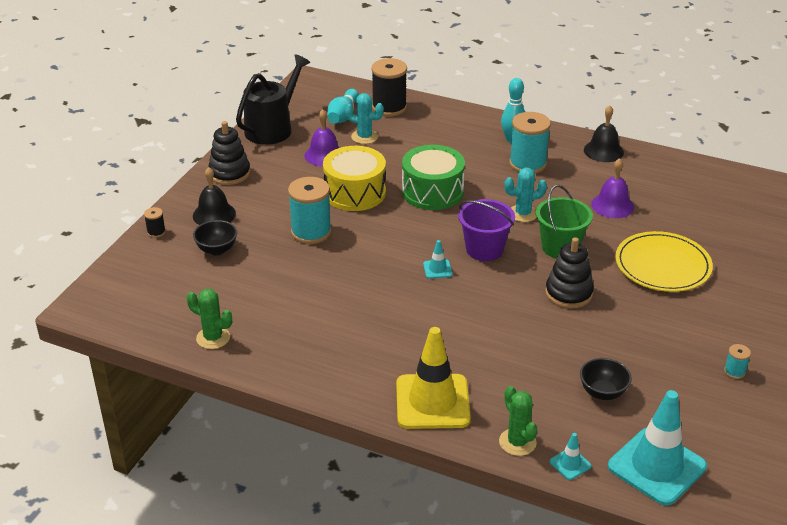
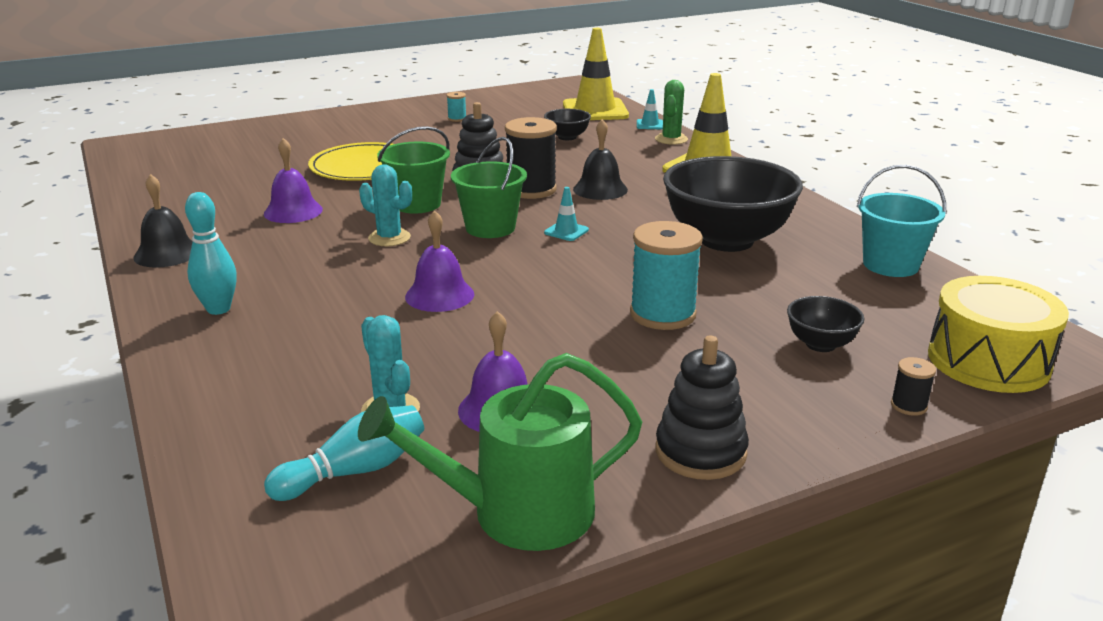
camera: 140 degrees left, 10 degrees down
(213, 338) = (890, 265): green cactus -> turquoise bucket
(214, 214) = (787, 393): black bell -> black bell (600, 189)
(272, 128) = (518, 513): black watering can -> green watering can
(333, 311) = (726, 240): none -> black bowl
(355, 192) = (538, 335): yellow drum -> yellow drum (988, 361)
(389, 107) = (256, 445): black spool -> black spool (531, 190)
(432, 191) = (439, 295): green drum -> purple bell
(484, 249) = (490, 228): purple bucket -> green bucket
(527, 164) = (272, 276): turquoise spool -> none
(656, 466) = (595, 110): turquoise traffic cone -> yellow traffic cone

